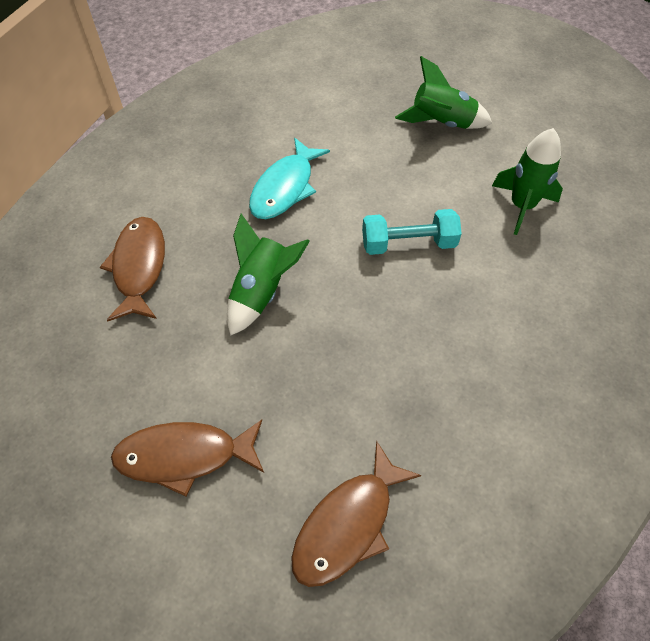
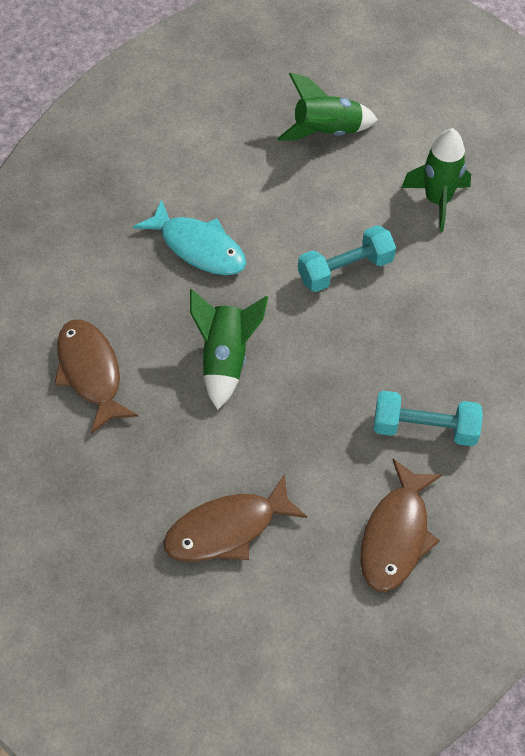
camera: 20 degrees left, 0 degrees up
(285, 188) = (198, 247): turquoise fish -> turquoise fish turned 60 degrees counterclockwise
(423, 419) = (424, 428): none -> turquoise dumbbell

